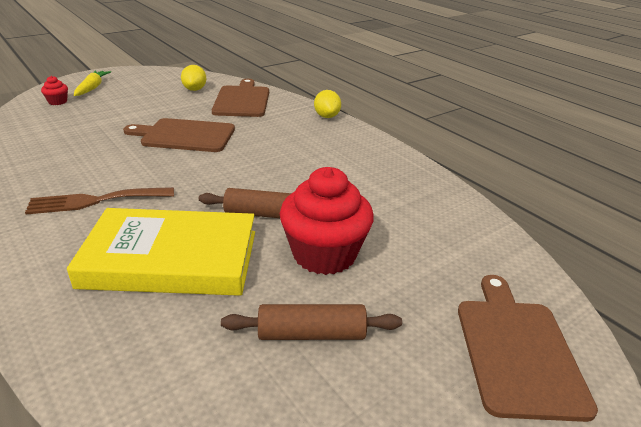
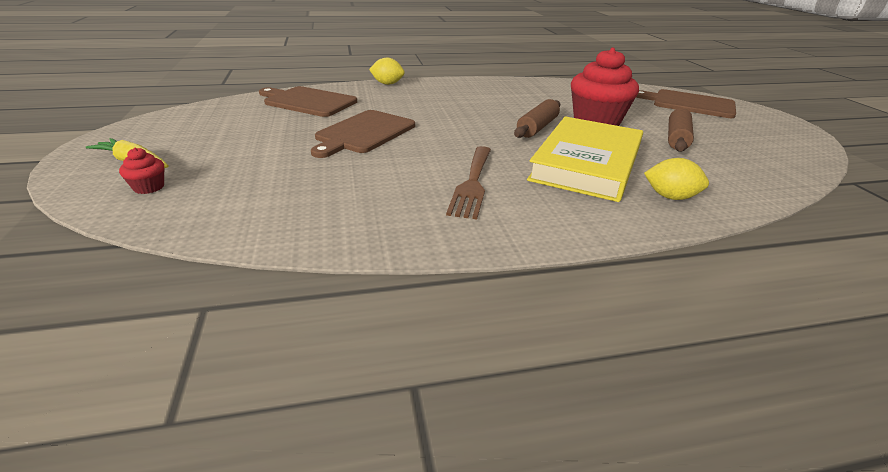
camera: 65 degrees left, 0 degrees up
(195, 89) = (243, 114): yellow lemon -> yellow lemon (670, 197)

